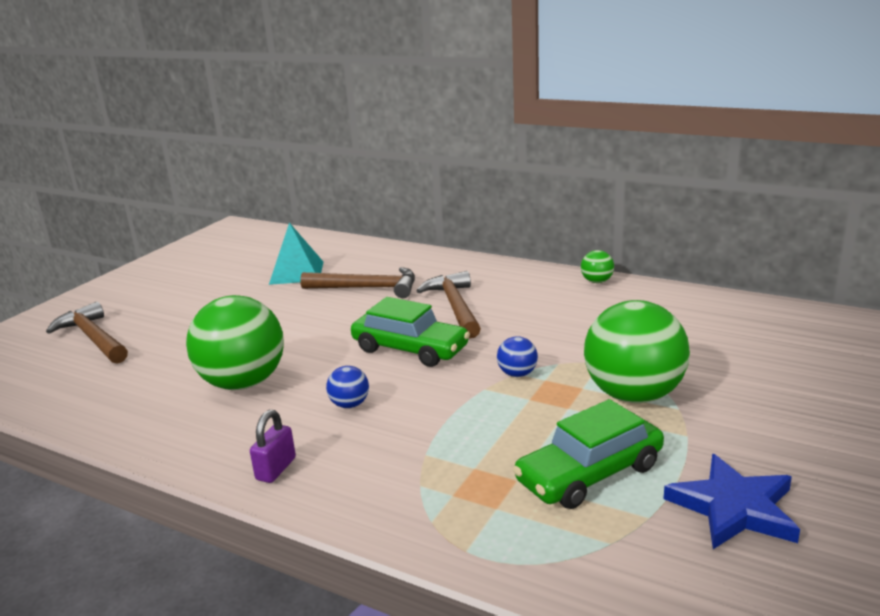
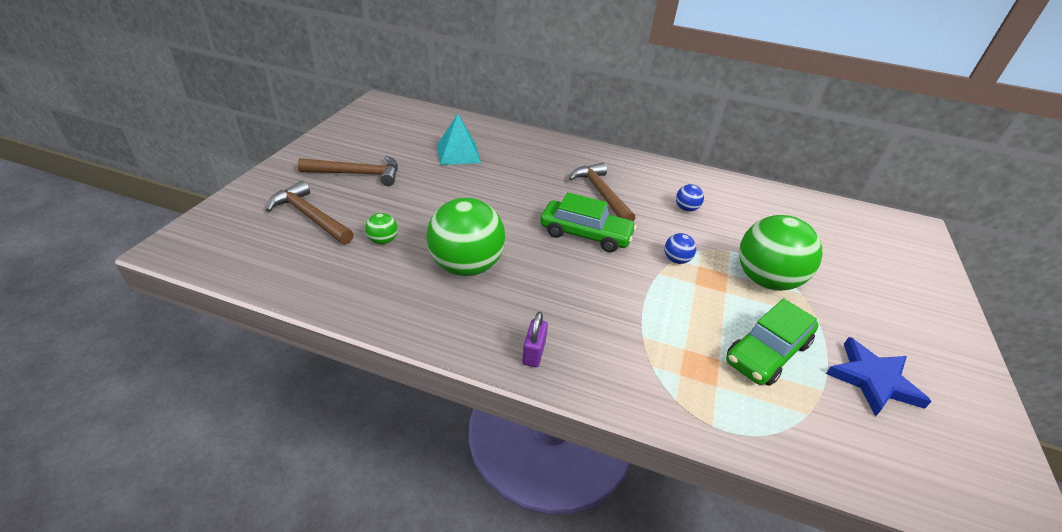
camera: 15 degrees left, 15 degrees up
(350, 404) = (563, 288): blue ball -> blue ball (686, 209)
(367, 288) = (524, 172): brown hammer -> brown hammer (357, 174)
(597, 281) = (694, 174): green ball -> green ball (383, 240)

